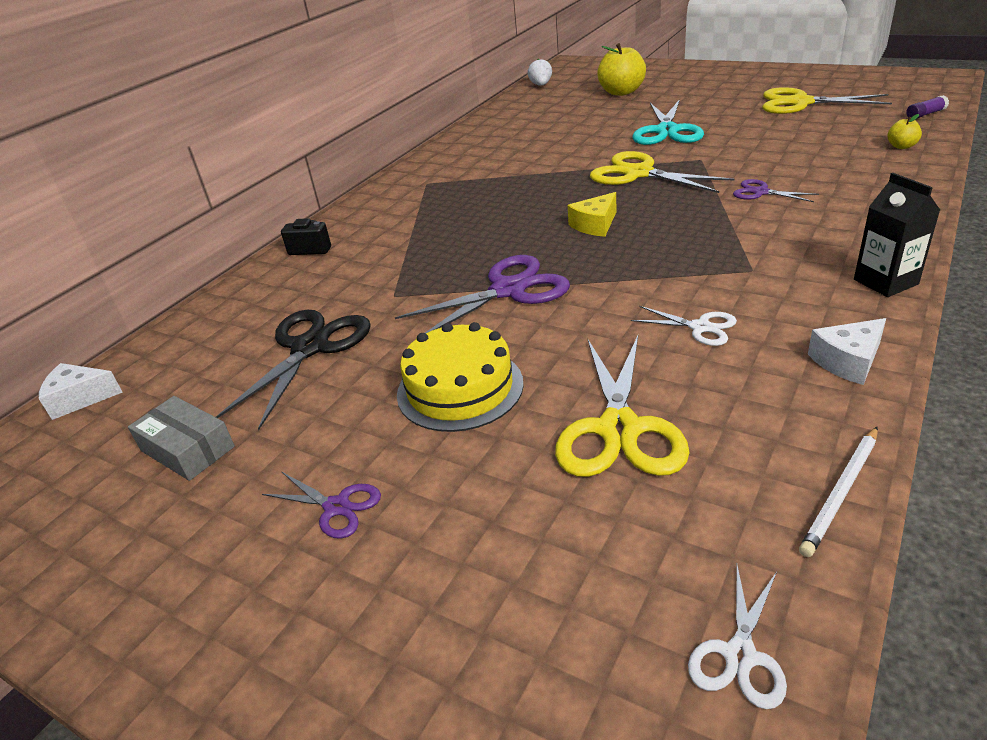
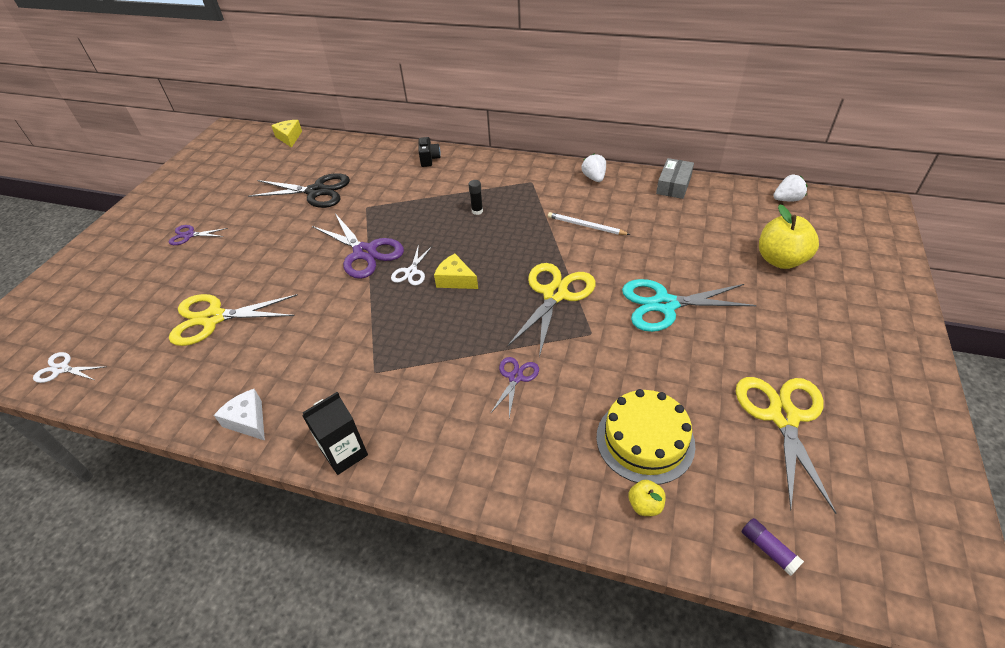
camera: 75 degrees right, 10 degrees up
(80, 398) = (289, 138): white cheese -> yellow cheese
(187, 448) = (243, 181): grey box -> grey box (674, 185)
(336, 507) = (189, 235): purple scissors -> purple scissors turned 75 degrees clockwise
(447, 152) = (594, 178): none -> white strawberry
(460, 388) = (265, 253): yellow cake -> yellow cake (645, 440)
(464, 214) = (477, 211): none -> black glue stick
(700, 327) = (303, 346): white scissors -> white scissors (411, 272)
(841, 493) = (136, 408): white pencil -> white pencil (586, 226)

